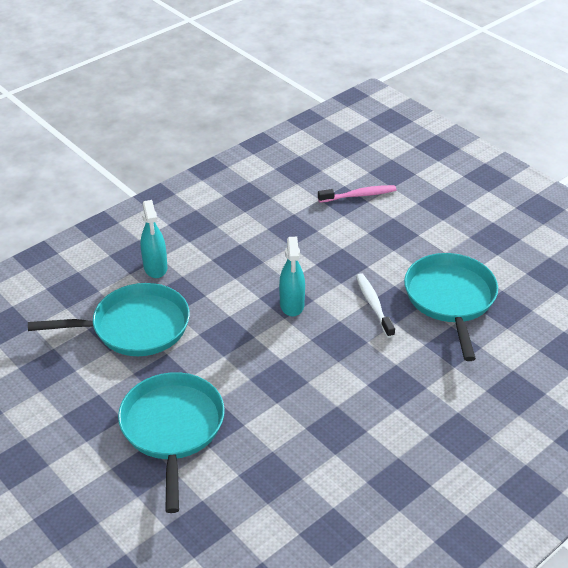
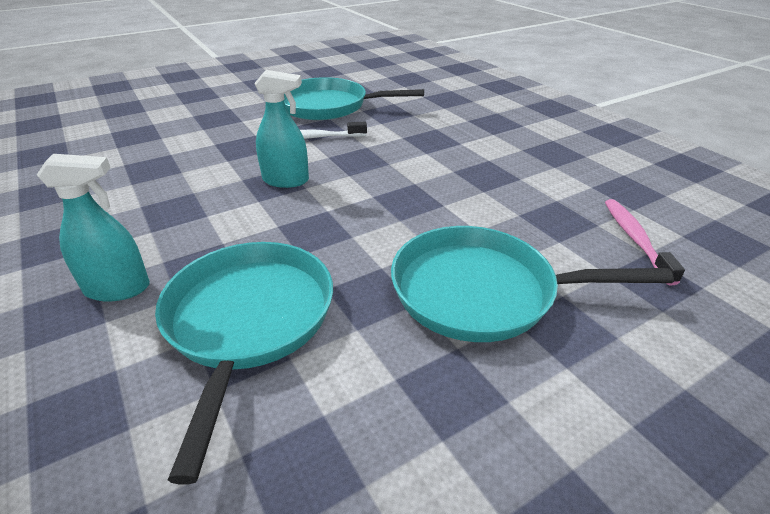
camera: 80 degrees left, 5 degrees down
(359, 195) = (138, 126): pink toothbrush -> pink toothbrush (635, 239)

